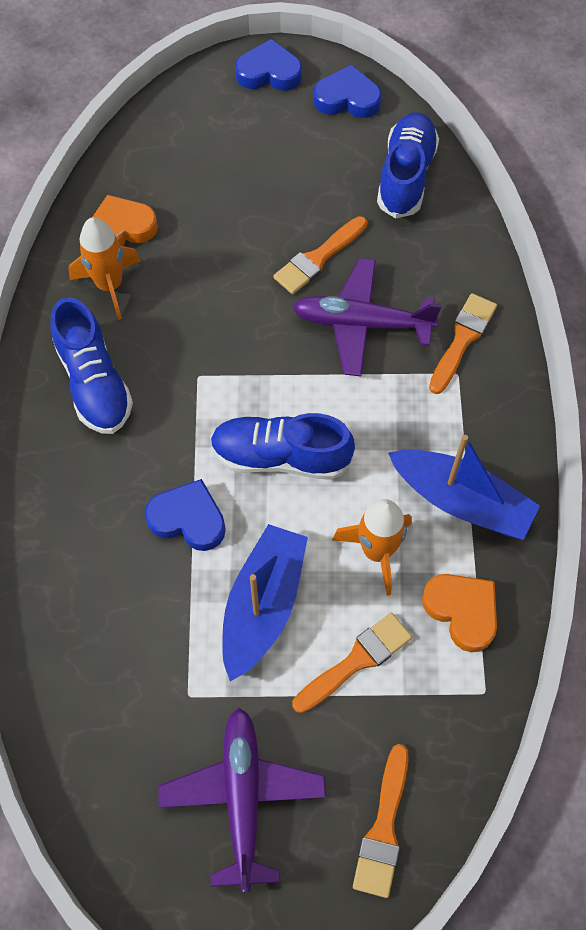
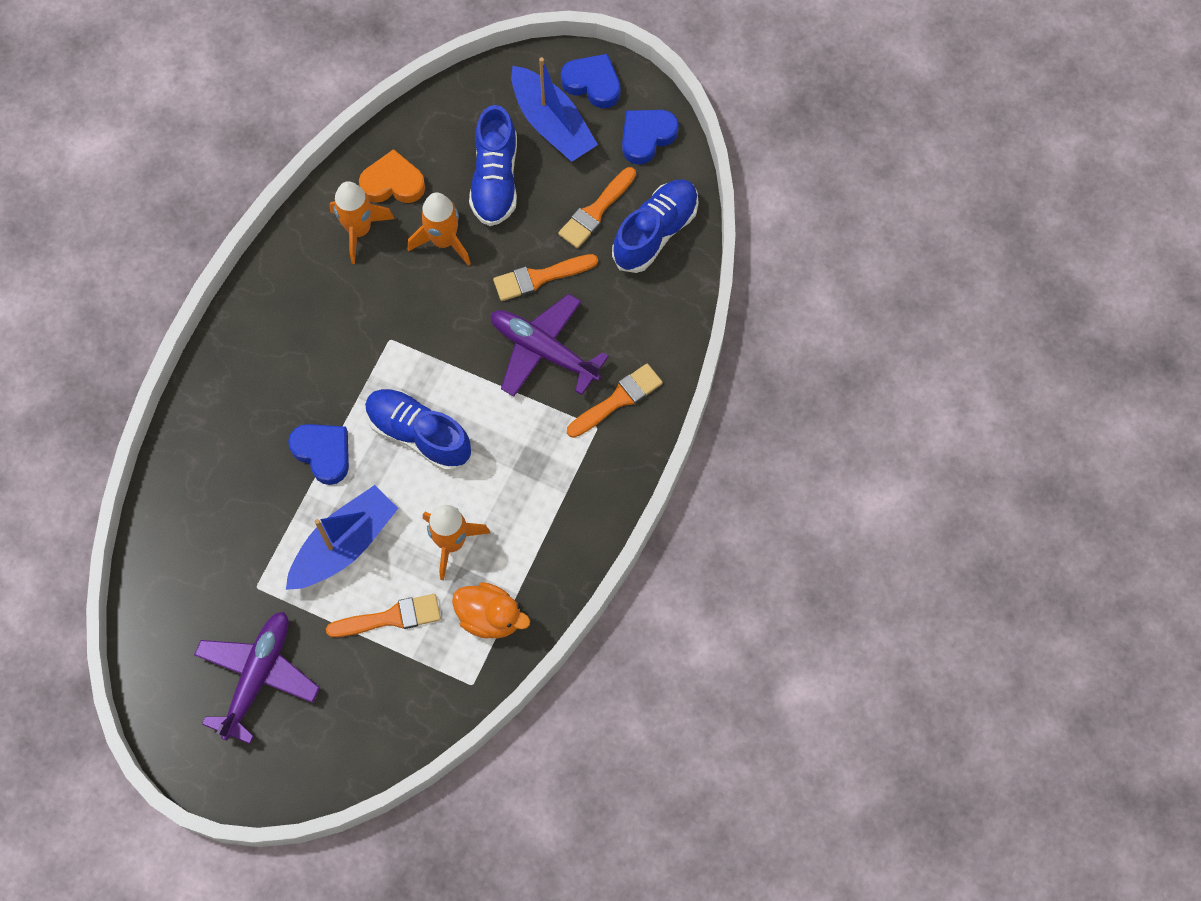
camera: 25 degrees right, 5 degrees up
(94, 383) = (307, 310): blue shoe -> blue shoe (495, 180)
(202, 262) = (443, 241): none -> orange rocket
(347, 98) = (646, 137): blue heart -> blue heart turned 75 degrees counterclockwise
(383, 828) = (345, 744): orange brush -> orange brush (596, 211)
(461, 501) = (539, 532): blue boat -> blue boat (552, 124)
(462, 611) = (490, 617): orange heart -> orange duck

